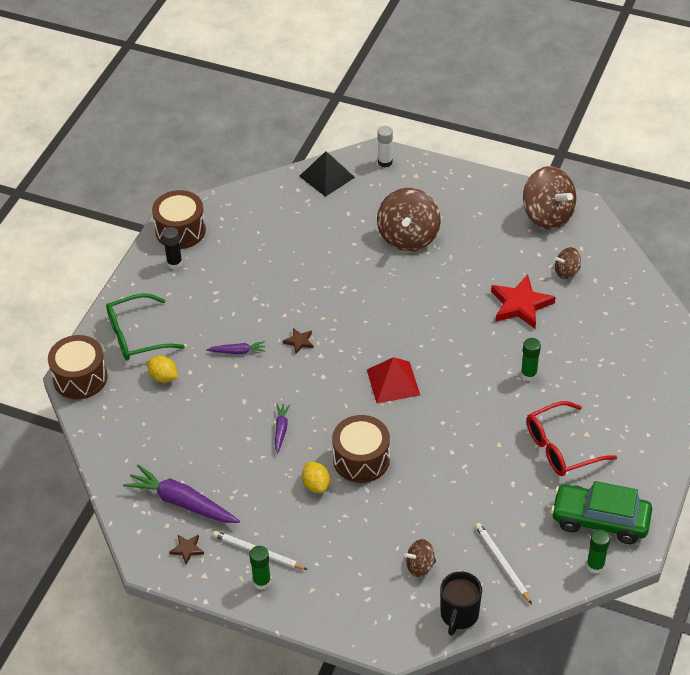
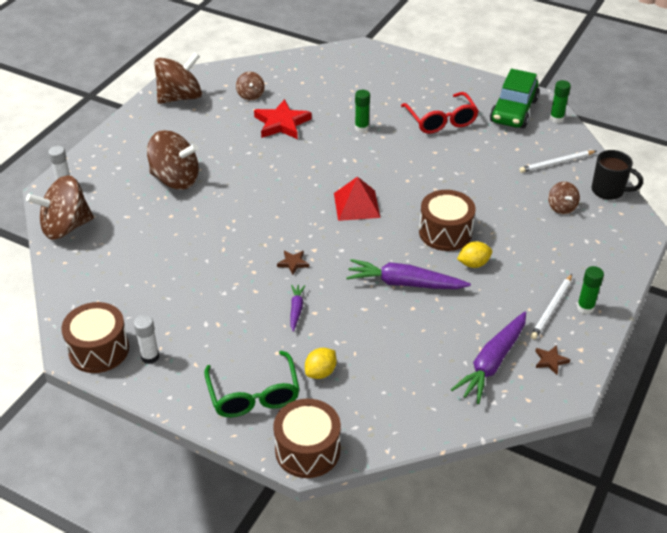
camera: 85 degrees left, 5 degrees down
(174, 263) = (150, 357): black glue stick -> white glue stick
(281, 430) = (405, 283): purple carrot -> purple carrot, size x1.99
(327, 176) = (66, 227): black pyramid -> brown spinning top

